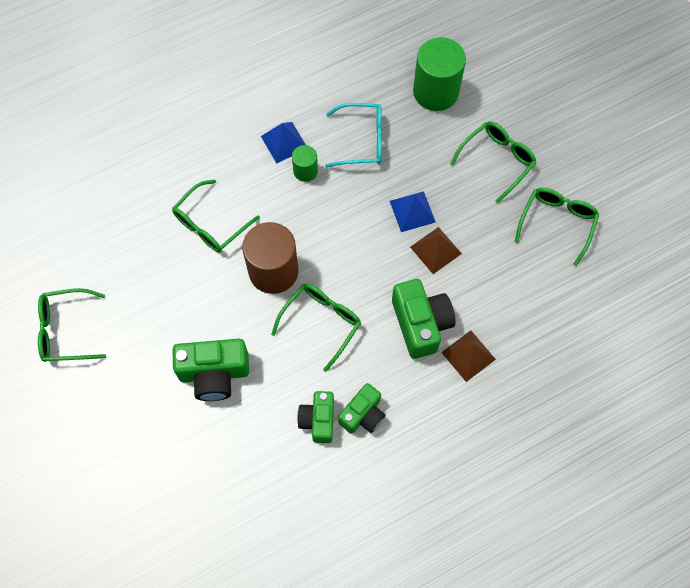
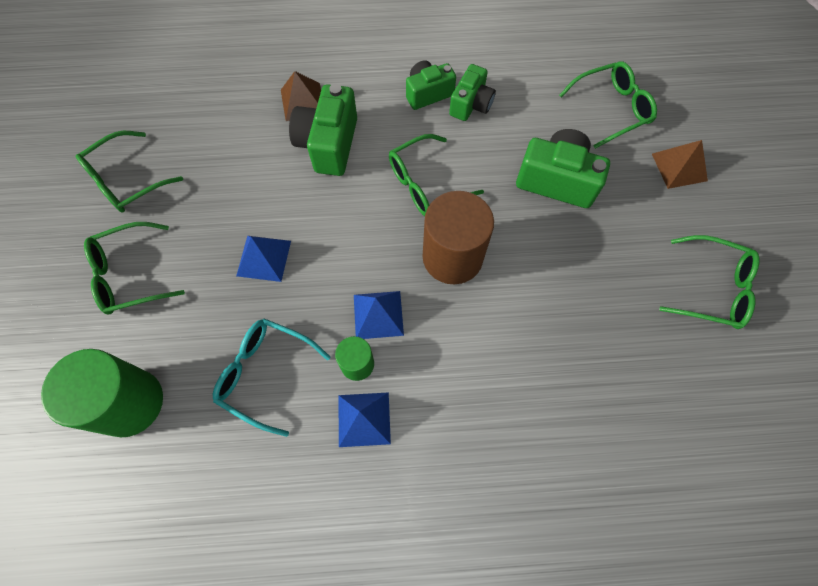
camera: 155 degrees left, 0 degrees up
(210, 224) = (504, 344): green glasses -> green glasses (611, 109)
(308, 207) = (378, 315): none -> blue pyramid
(435, 250) = (267, 206): brown pyramid -> brown pyramid (679, 167)

